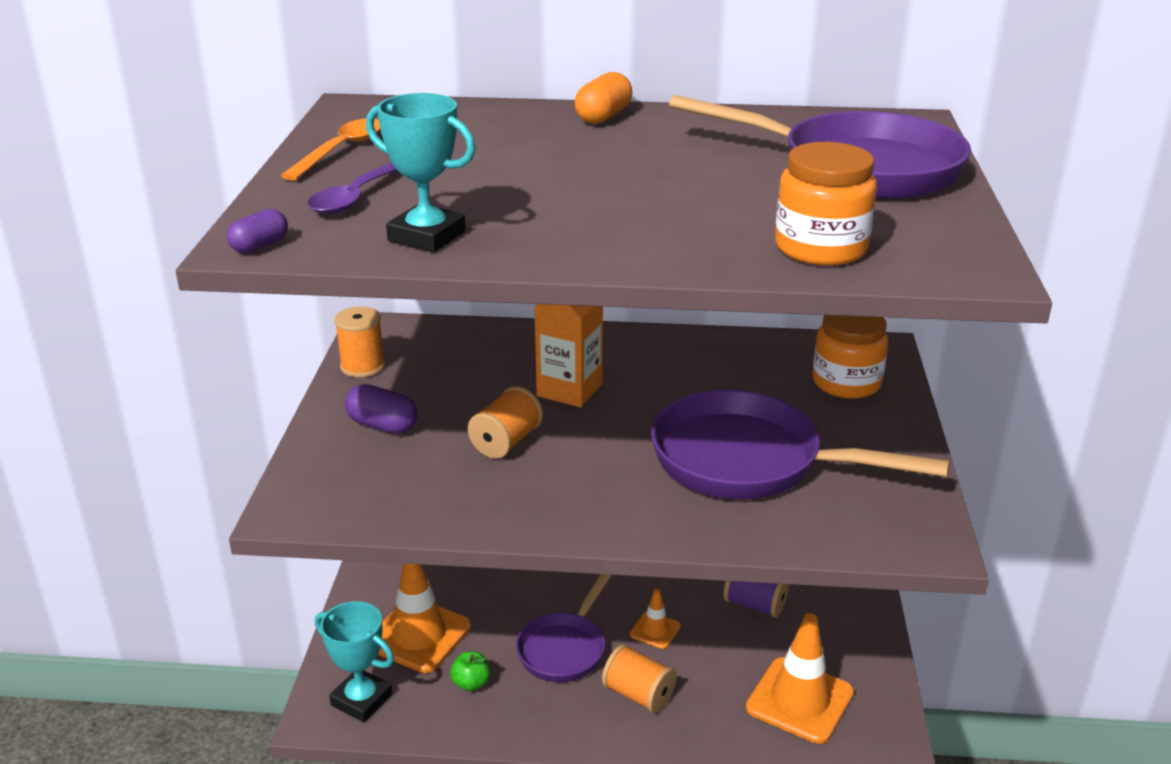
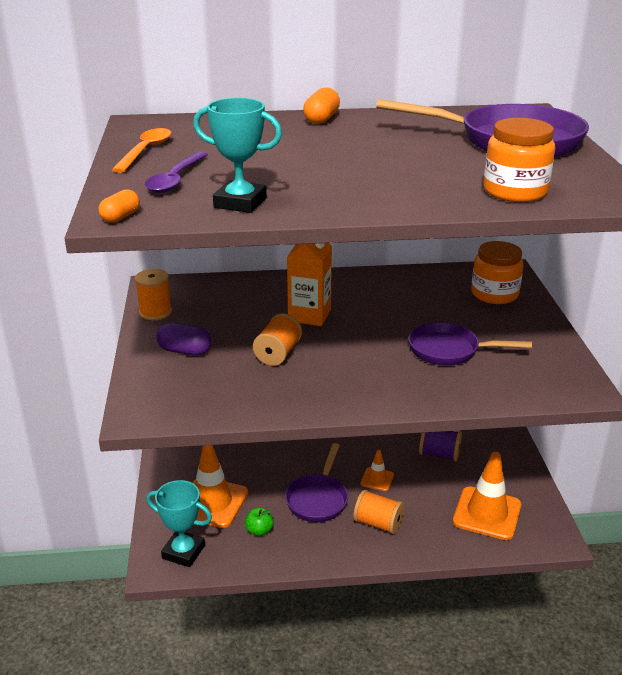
camera: 10 degrees left, 0 degrees up
(260, 246) = (120, 217): purple capsule -> orange capsule
(749, 461) = (449, 350): purple pan -> purple pan, size x0.60

